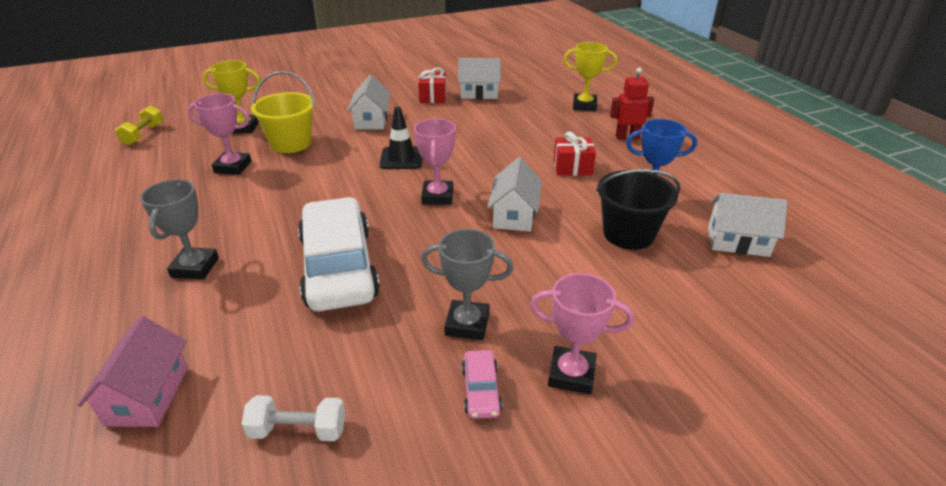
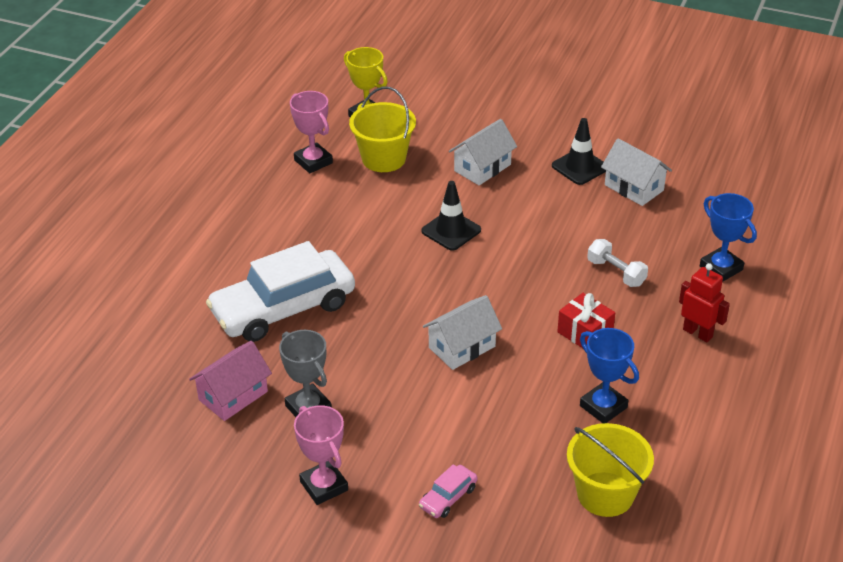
camera: 45 degrees right, 5 degrees up
(143, 135) = (285, 82): yellow dumbbell -> none
(147, 396) = (97, 327): pink house -> pink house (233, 396)
(195, 267) = (199, 248): grey trophy -> none
(298, 430) = (145, 403): white dumbbell -> white dumbbell (616, 272)
(339, 267) = (283, 308): white car -> white car turned 150 degrees counterclockwise
(433, 97) = (580, 167): red gift -> black traffic cone
(437, 196) = (427, 290): pink trophy -> none
(481, 390) = (260, 454): pink car -> pink car (448, 497)
(584, 106) = (721, 268): yellow trophy -> blue trophy
(628, 234) = (525, 425): black bucket -> none
(737, 241) = (605, 494): white house -> yellow bucket

